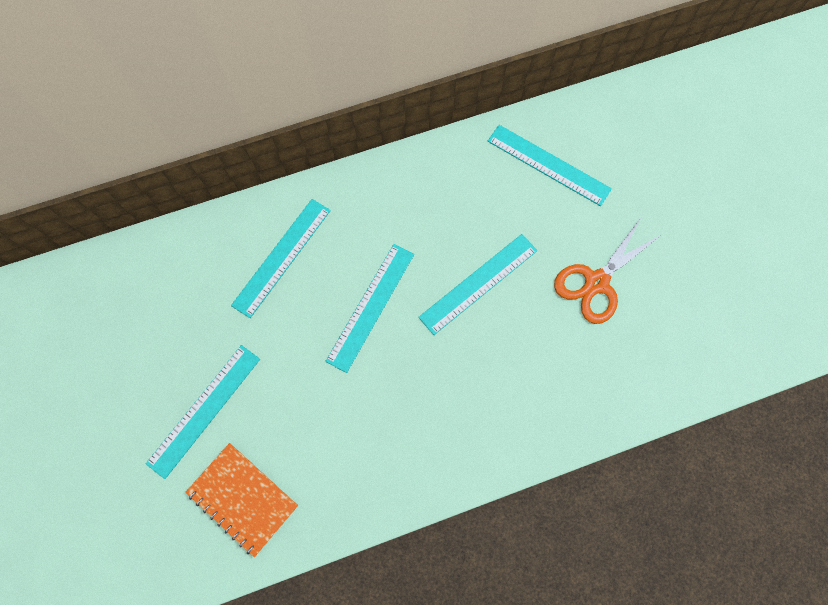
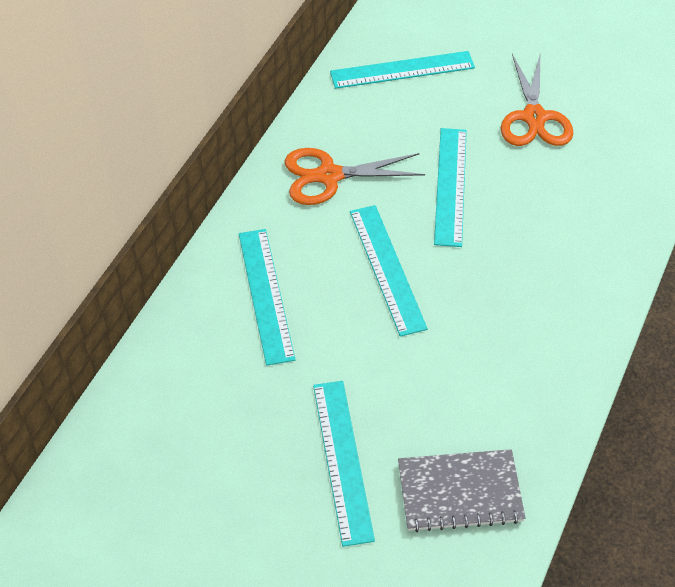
camera: 45 degrees left, 20 degrees down
(243, 499) = (460, 492): orange notebook -> grey notebook
(410, 206) = (329, 176): none -> orange scissors

